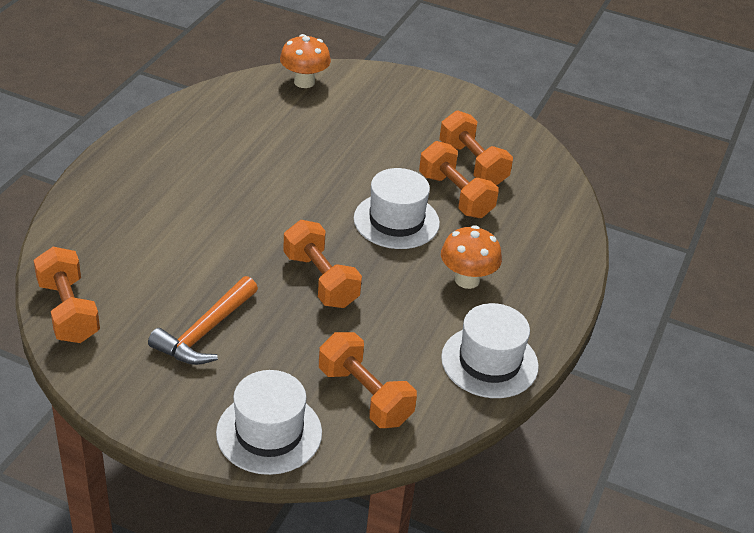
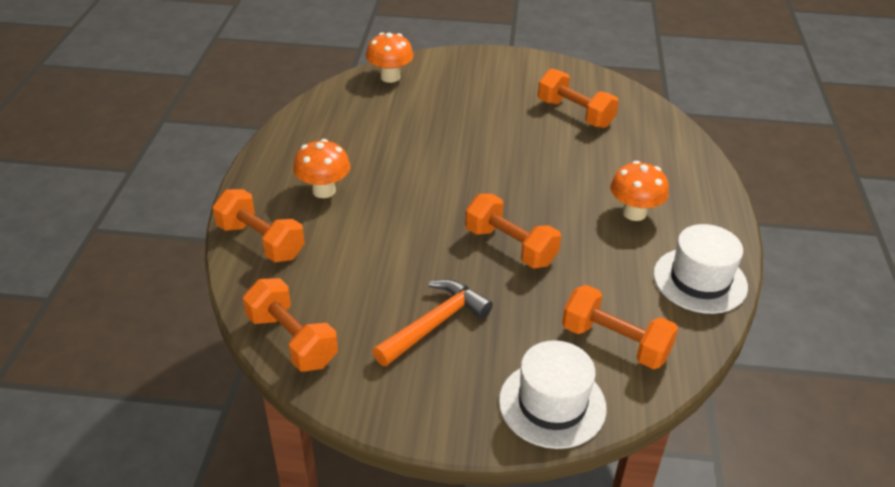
camera: 15 degrees left, 0 degrees up
(174, 181) = (324, 190): none -> orange mushroom
(205, 332) = (435, 324): orange hammer -> orange hammer turned 150 degrees counterclockwise
(396, 221) = (542, 177): white hat -> none
(455, 195) = (578, 143): orange dumbbell -> orange dumbbell (261, 241)

